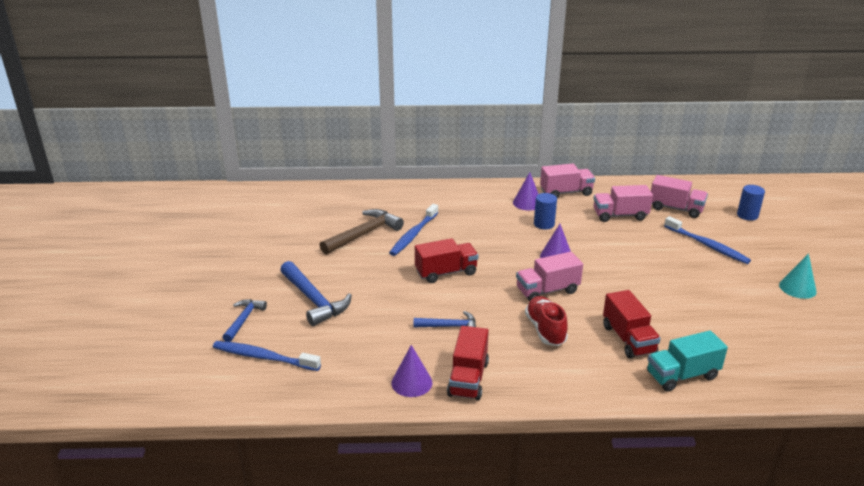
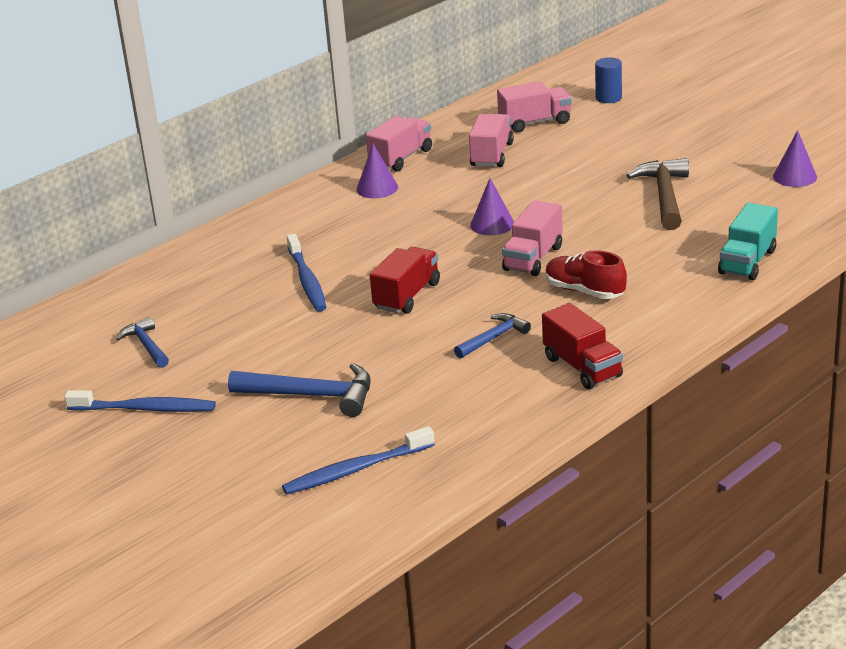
camera: 40 degrees left, 0 degrees up
(244, 320) = (267, 455): blue hammer -> blue hammer (146, 345)
(364, 234) = (248, 309): brown hammer -> brown hammer (664, 196)
(411, 382) = (538, 400): purple cone -> purple cone (795, 176)
(544, 224) = (429, 200): blue cylinder -> none
(620, 215) = (492, 155): pink truck -> pink truck turned 150 degrees clockwise
(628, 339) = (665, 259): red truck -> none
(707, 245) = (613, 143): blue toothbrush -> blue toothbrush (145, 409)
(797, 288) = (737, 143): turquoise cone -> none

